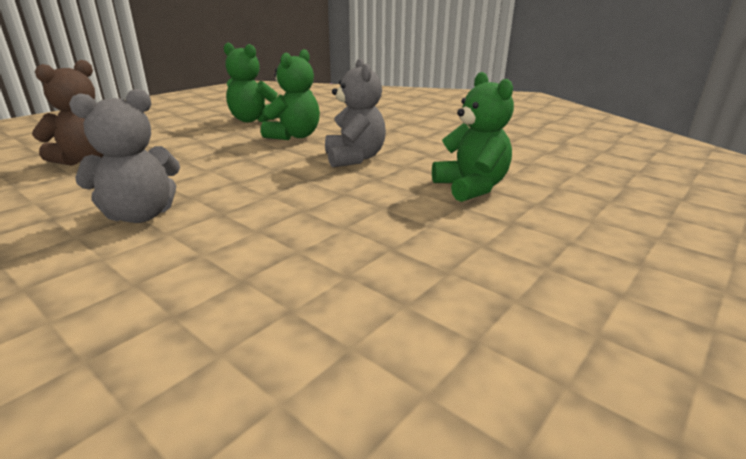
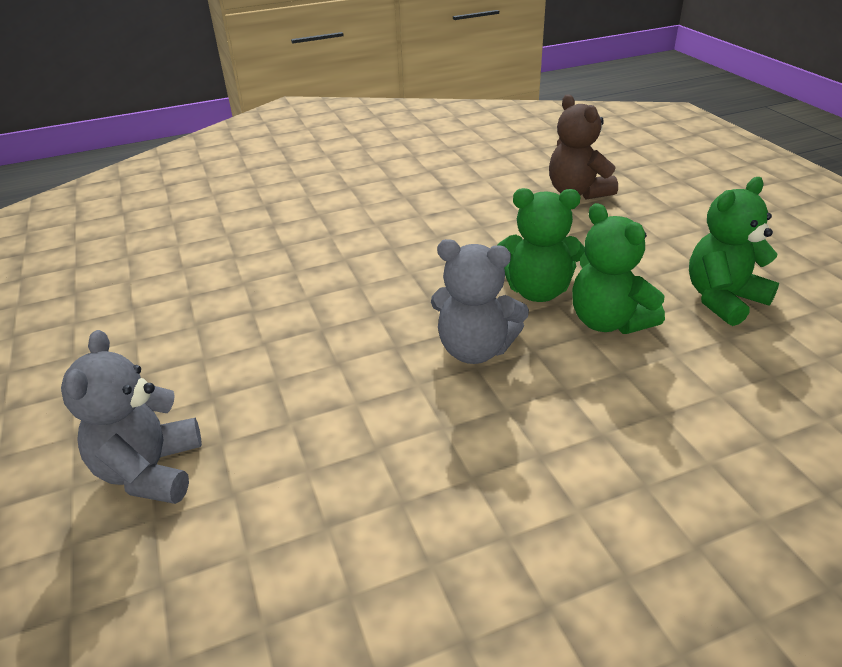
camera: 120 degrees right, 10 degrees up
(141, 215) = (417, 216): grey teddy bear -> grey teddy bear (150, 471)
(471, 188) = (305, 409): green teddy bear -> green teddy bear (537, 291)

